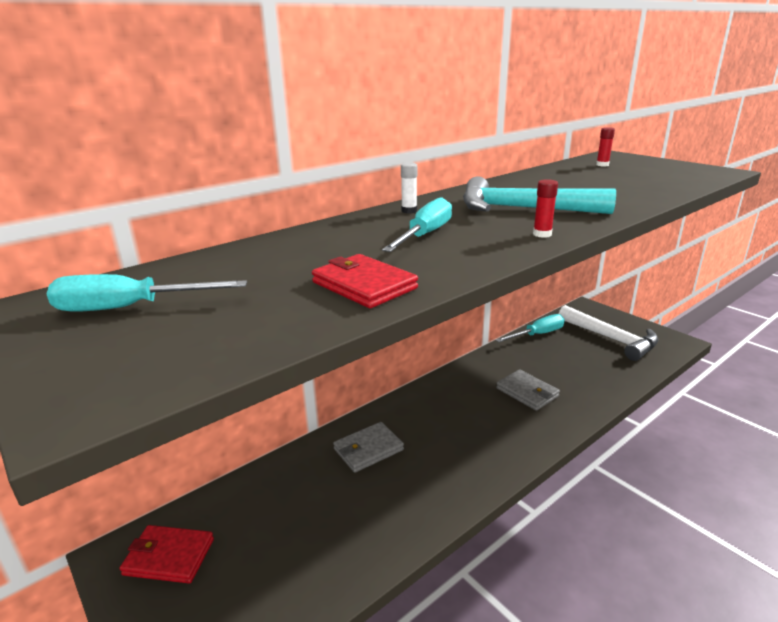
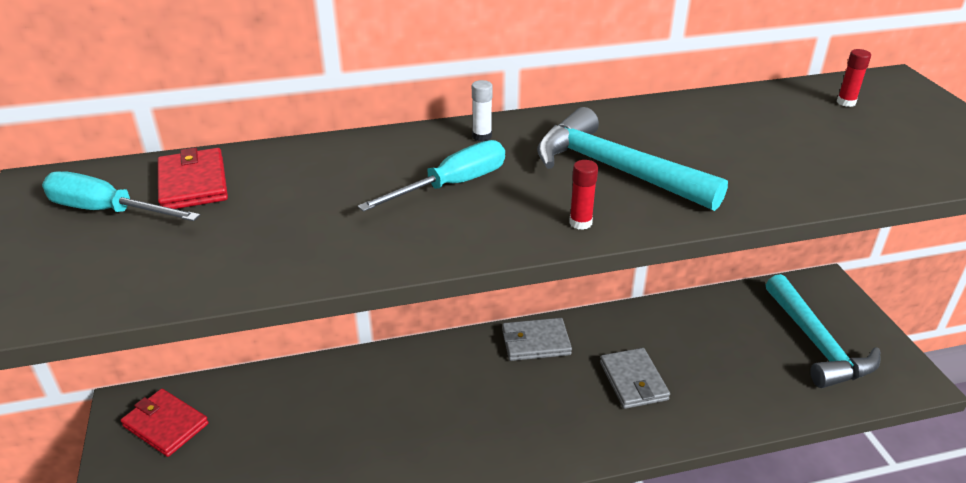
camera: 25 degrees right, 10 degrees up
(364, 285) = (313, 245): red wallet -> red wallet (193, 183)
(368, 449) = (403, 386): grey wallet -> grey wallet (535, 342)
(537, 334) = (717, 304): turquoise screwdriver -> none
(611, 339) = (817, 344): white hammer -> turquoise hammer

